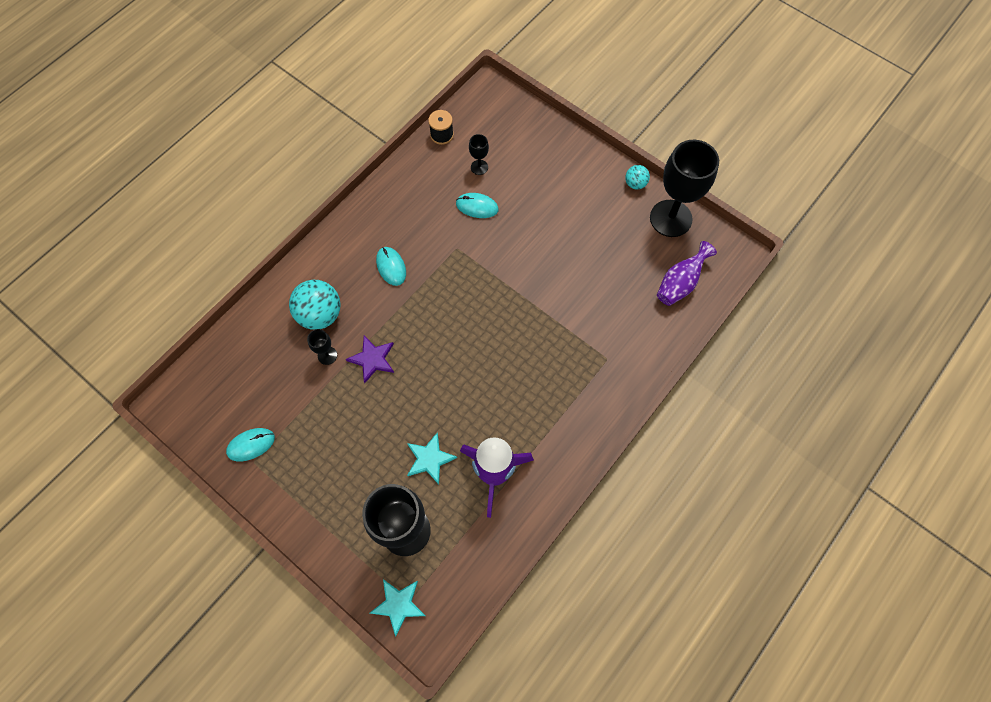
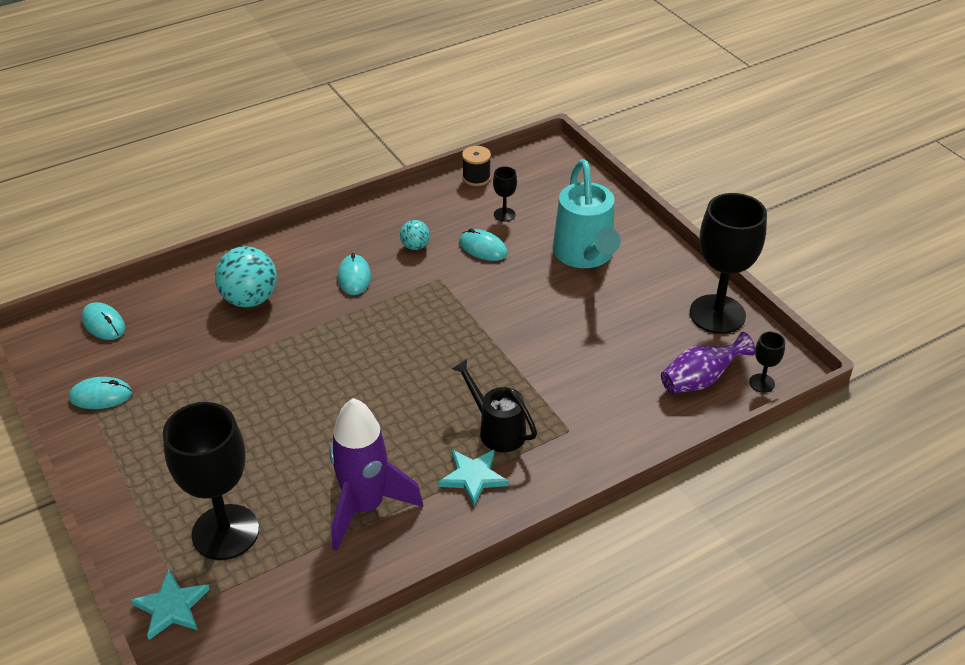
camera: 20 degrees right, 25 degrees down
(216, 376) = (103, 324): none -> turquoise mouse
(327, 355) = (235, 337): black goblet -> black goblet (761, 383)
(372, 359) = (284, 354): purple star -> none
(430, 459) = (295, 468): turquoise star -> turquoise star (473, 477)
(556, 190) = (585, 255): none -> turquoise watering can
(557, 376) = (497, 430): none -> black watering can
(635, 184) = (686, 272): turquoise ball -> turquoise ball (415, 246)

